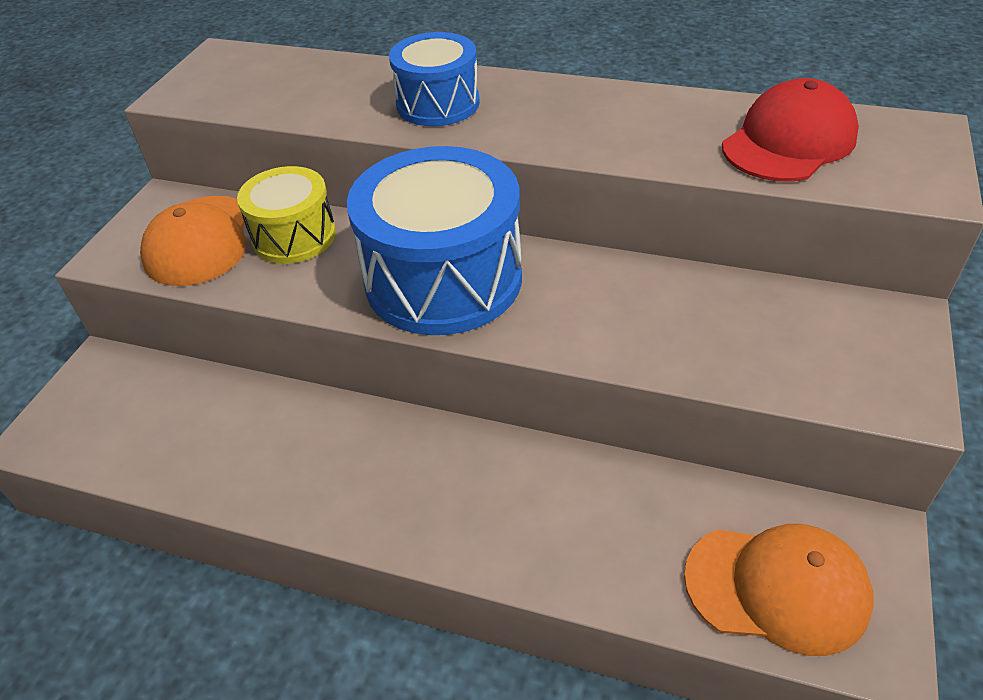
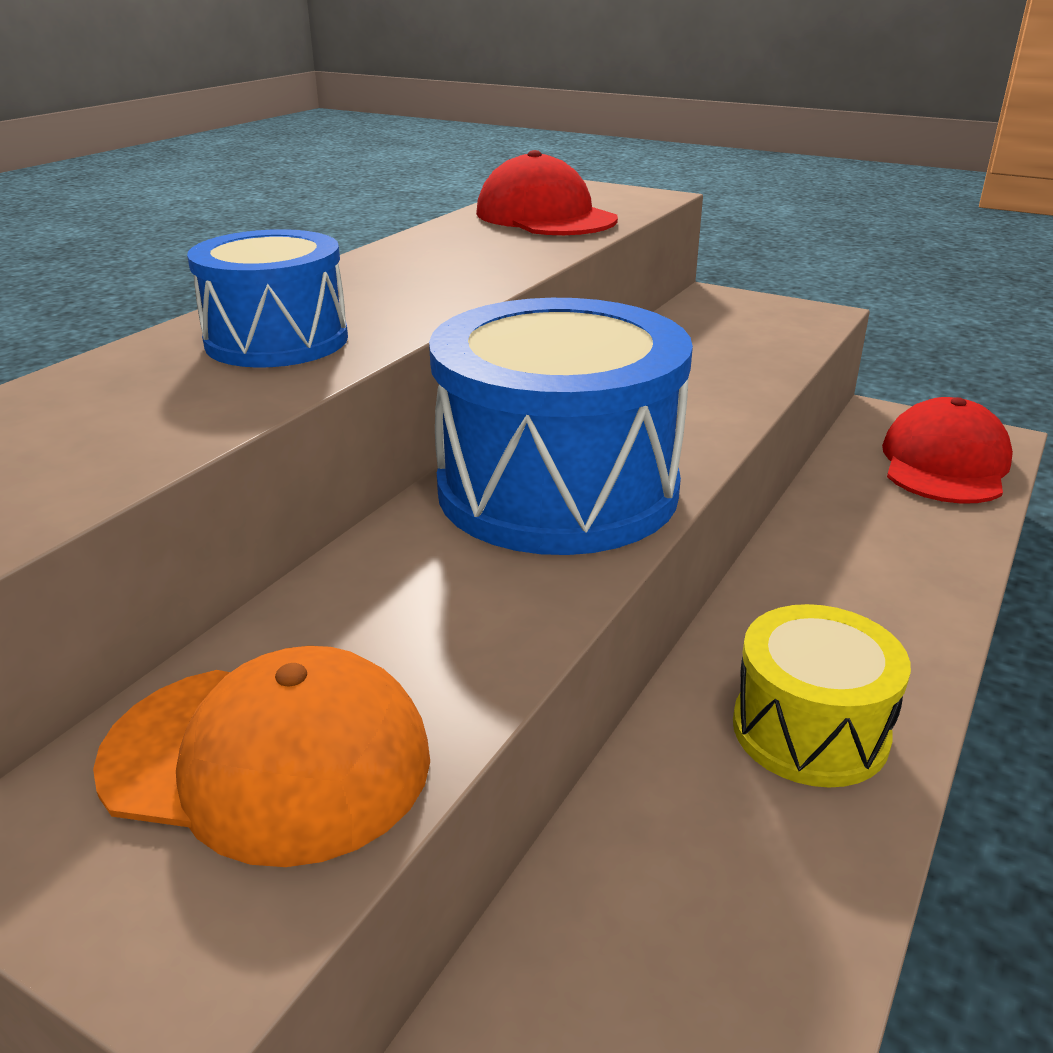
camera: 80 degrees left, 15 degrees down
(294, 236) = (352, 621): yellow drum -> yellow drum (810, 730)
(777, 588) = (944, 463): orange cap -> red cap

